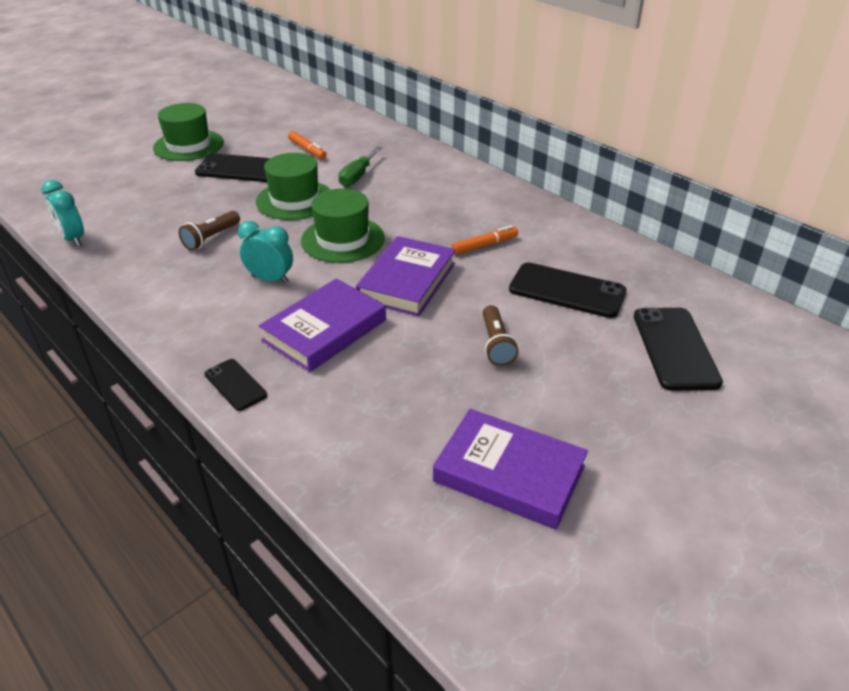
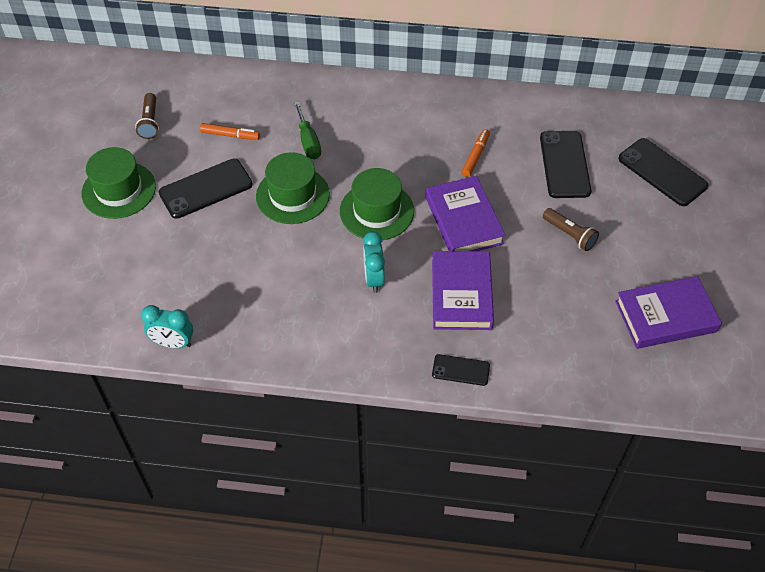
camera: 40 degrees left, 15 degrees up
(211, 238) = (280, 271): brown flashlight -> brown flashlight (150, 122)
(270, 279) = (374, 278): turquoise clock -> turquoise clock turned 75 degrees counterclockwise
(567, 291) = (564, 164): black phone -> black phone turned 75 degrees counterclockwise

